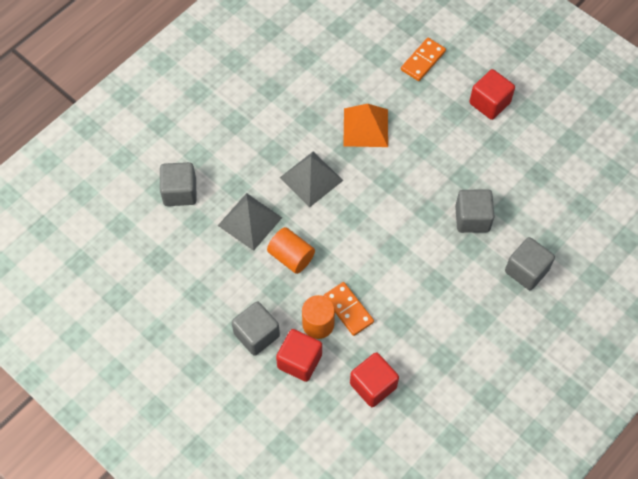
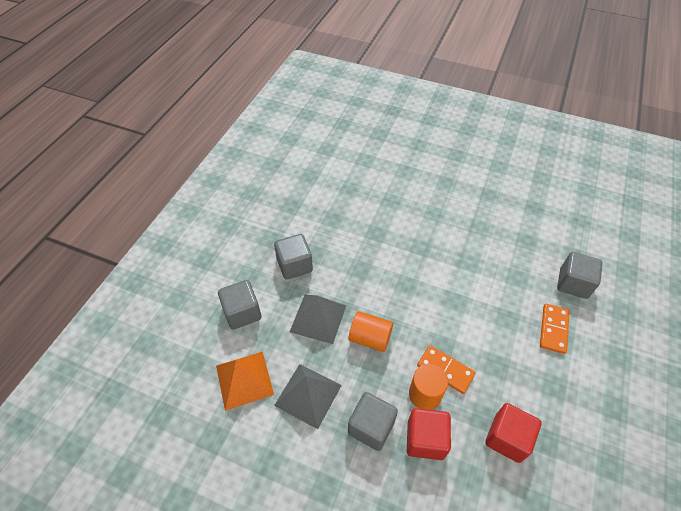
camera: 20 degrees left, 10 degrees down
(311, 179) = (356, 265): grey pyramid -> grey pyramid (308, 395)
(366, 127) = (382, 212): orange pyramid -> orange pyramid (244, 380)
(423, 61) = (402, 154): orange domino -> orange domino (553, 329)
(472, 218) = (505, 256): grey cube -> grey cube (294, 265)
(489, 103) = (467, 169): red cube -> none

